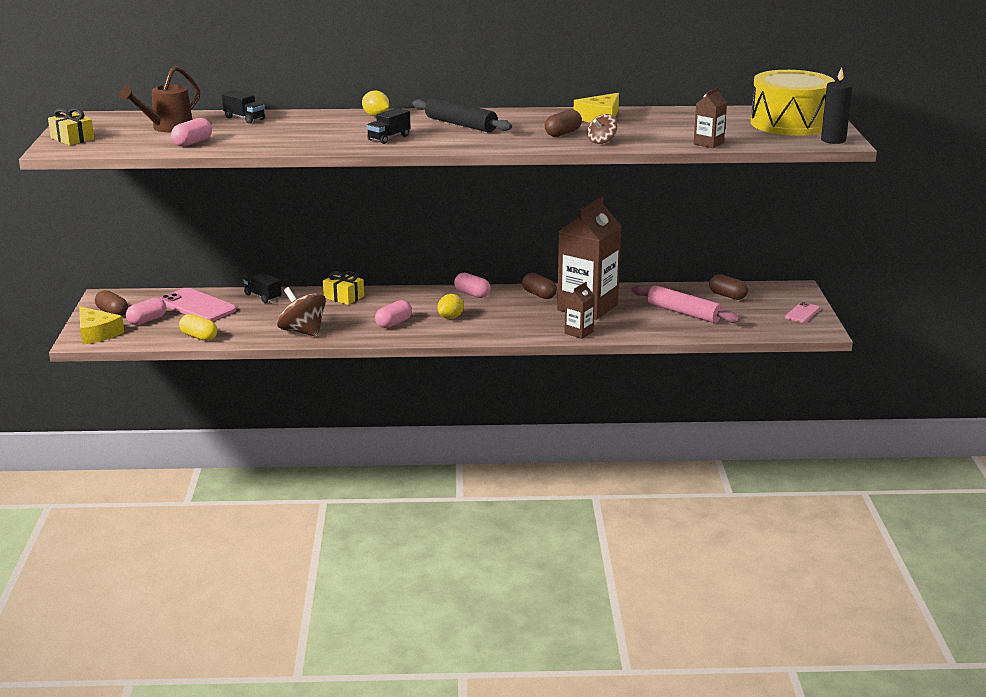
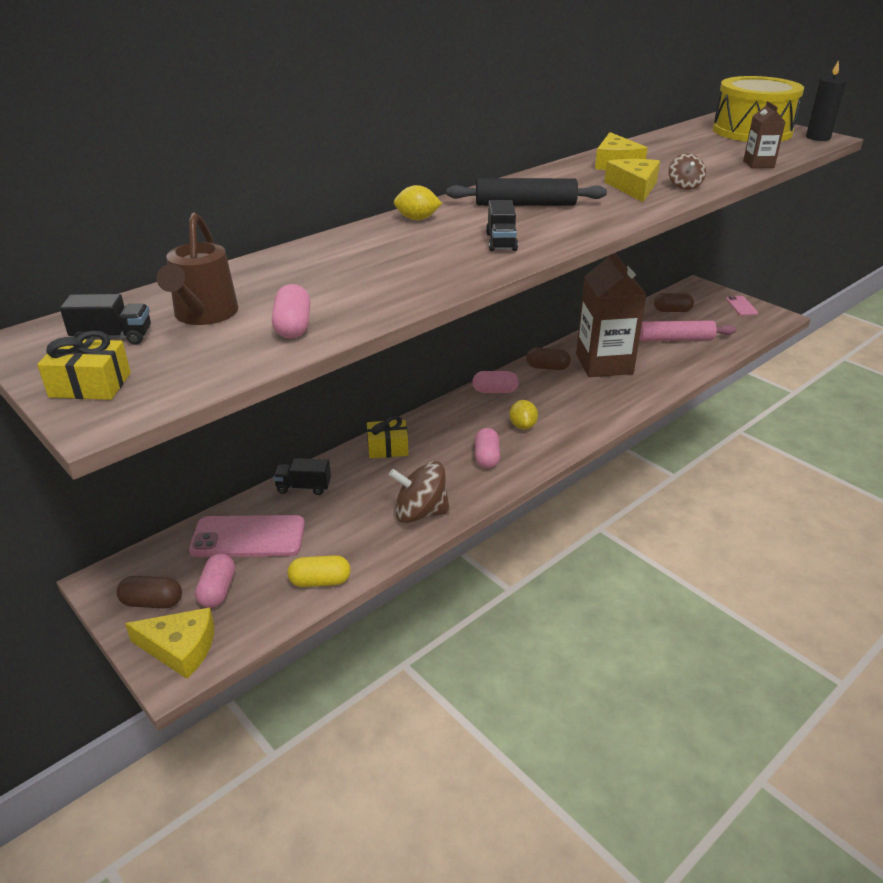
camera: 40 degrees left, 10 degrees up
(244, 118) = (276, 268): black truck -> black truck (113, 337)
(563, 133) = (634, 187): brown capsule -> yellow cheese
(578, 332) = (644, 393): brown carton -> none

